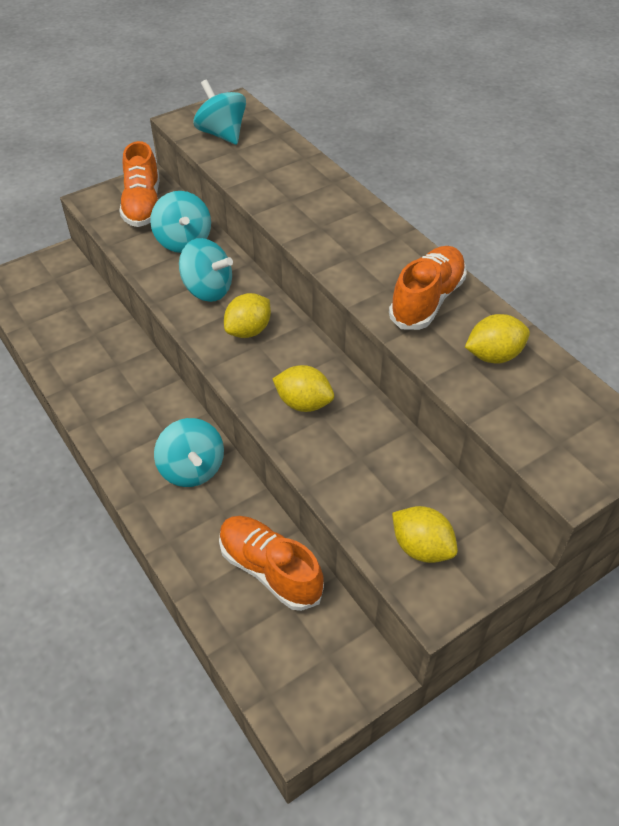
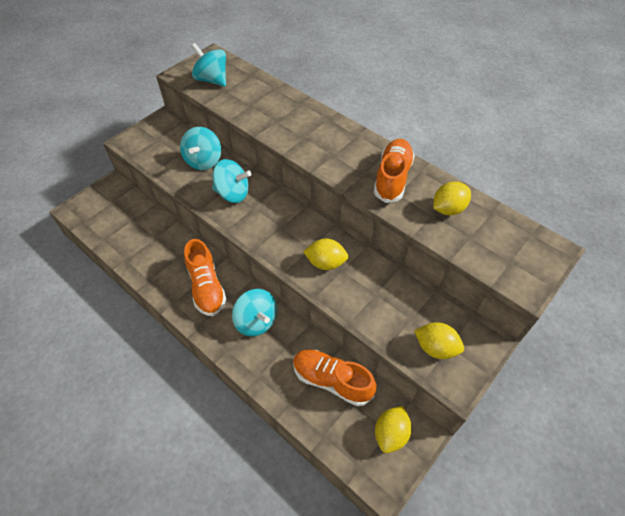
camera: 15 degrees left, 5 degrees up
(143, 205) = (165, 139): orange shoe -> orange shoe (206, 287)
(183, 241) = (204, 161): turquoise spinning top -> turquoise spinning top turned 45 degrees clockwise
(248, 330) = (271, 218): yellow lemon -> yellow lemon (390, 434)

